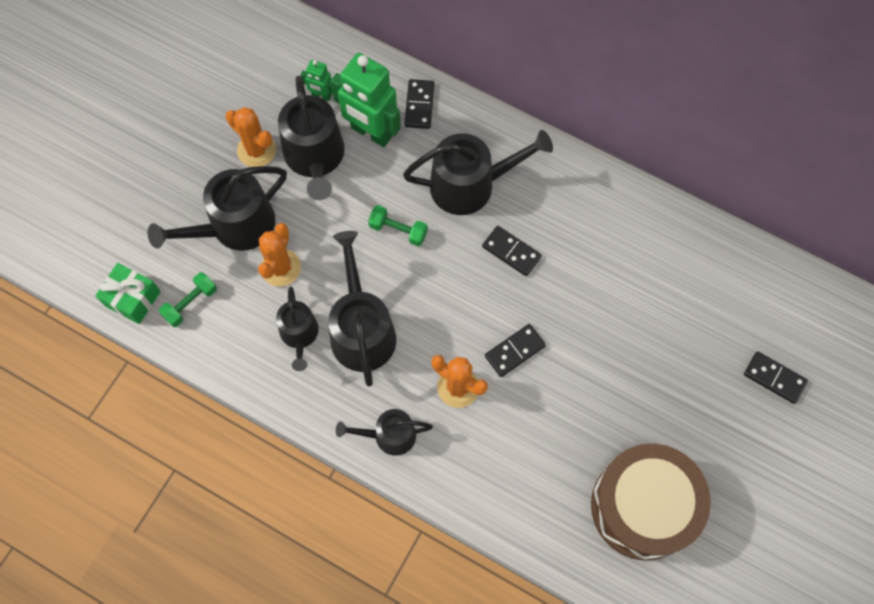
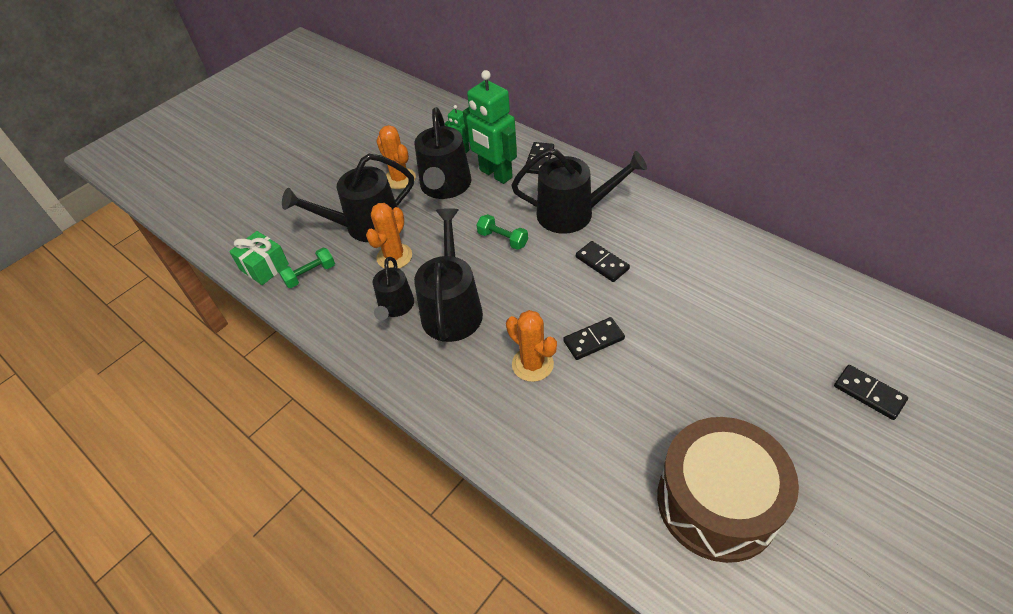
camera: 15 degrees right, 20 degrees down
(389, 435) = (456, 398): black watering can -> none

